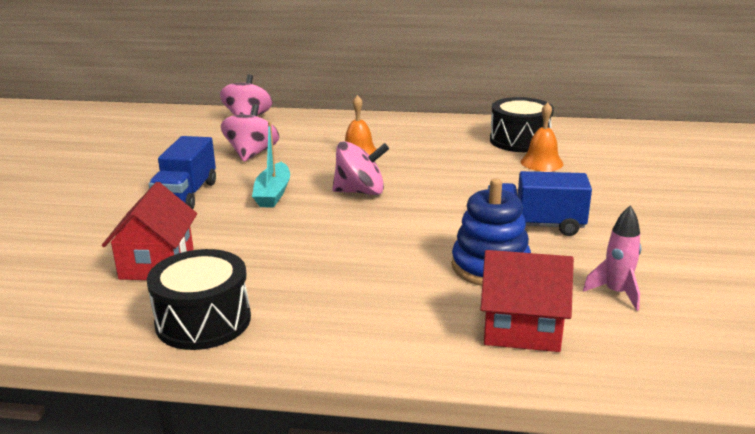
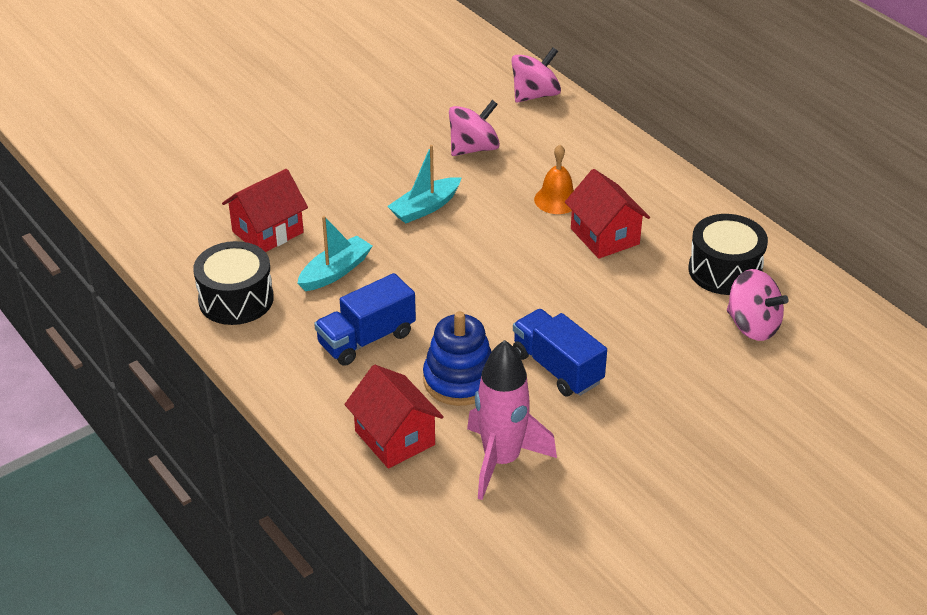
camera: 45 degrees right, 15 degrees up
(186, 195) = (366, 171): blue truck -> blue truck (366, 339)
(267, 258) = (335, 271): none -> turquoise boat
(360, 192) = (489, 247): pink spinning top -> pink spinning top (752, 326)
(423, 156) = (605, 236): none -> red house
(541, 162) = (692, 309): orange bell -> none
(616, 293) = (501, 460): pink rocket -> pink rocket, size x1.81

